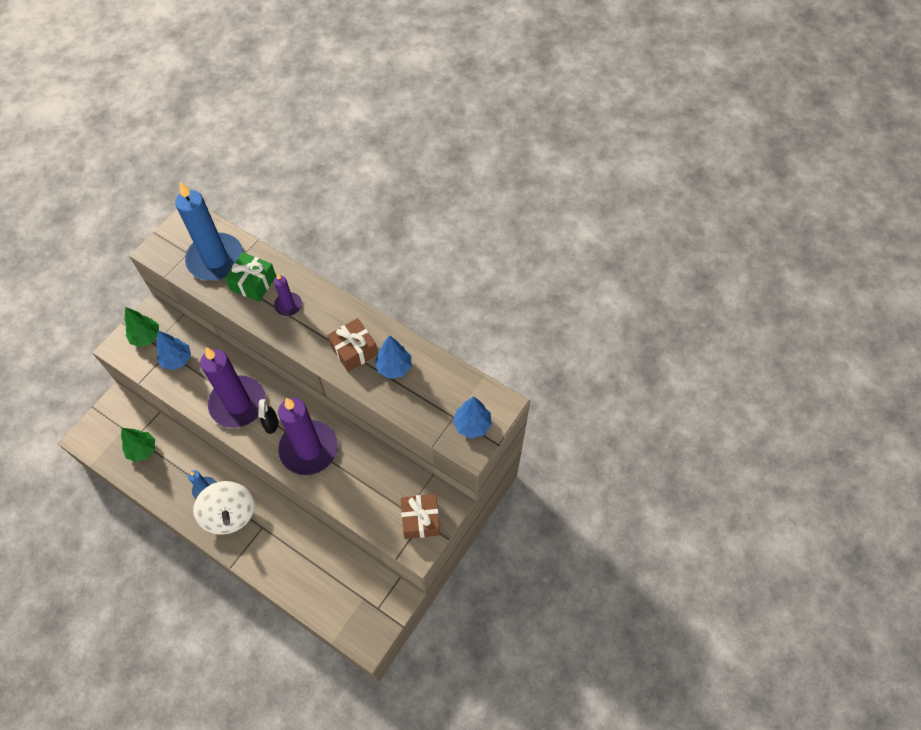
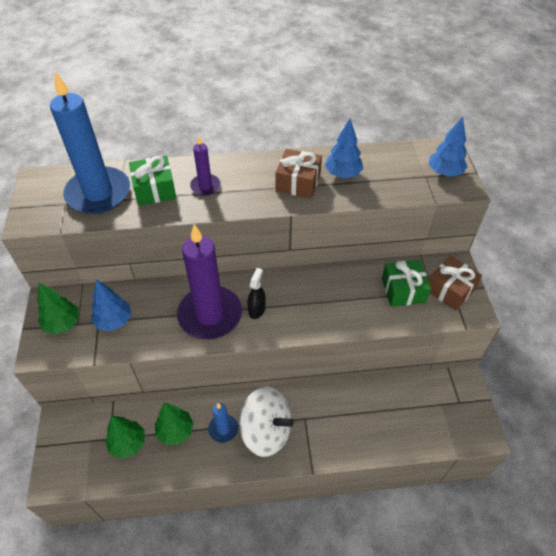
camera: 40 degrees left, 10 degrees down
(176, 466) = (175, 431): none -> green tree
(271, 424) = (257, 309): black spray bottle -> black spray bottle turned 120 degrees counterclockwise
(309, 449) = (309, 305): purple candle -> none
(386, 492) = (403, 290): none -> green gift

